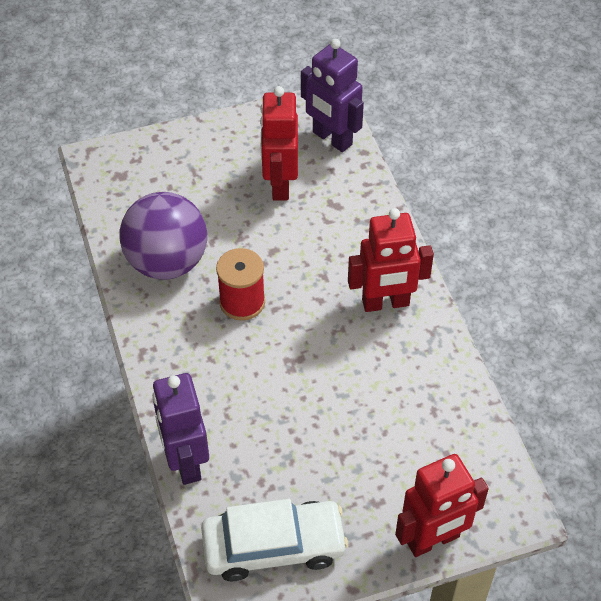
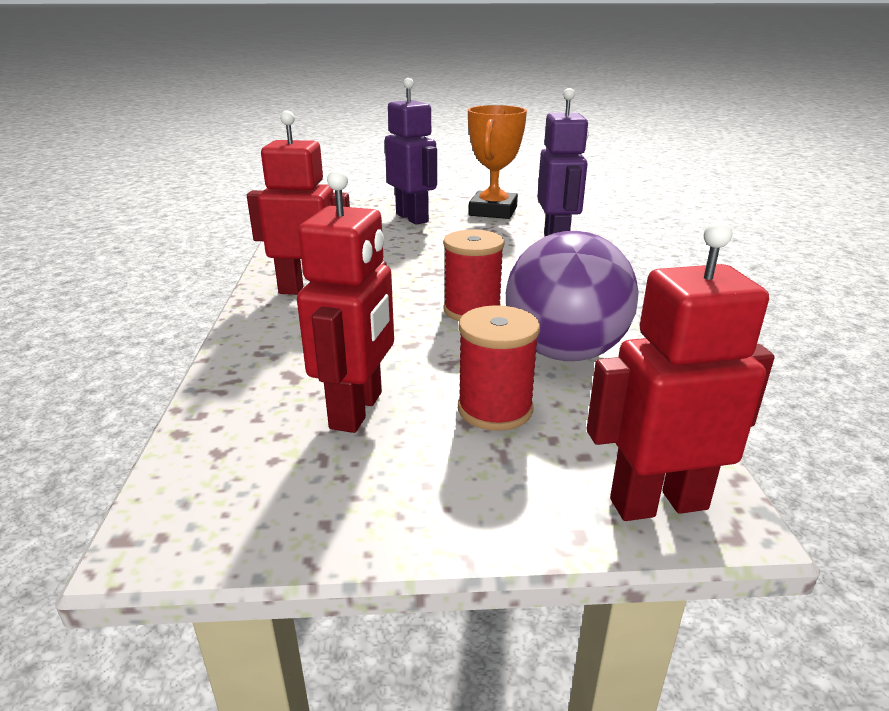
camera: 165 degrees left, 25 degrees down
(204, 201) = (495, 409): none -> red spool
(274, 546) = (493, 211): white car -> orange trophy
(331, 139) = (214, 462): purple robot -> purple robot (412, 218)
(433, 540) = (376, 203): red robot -> red robot (658, 503)

